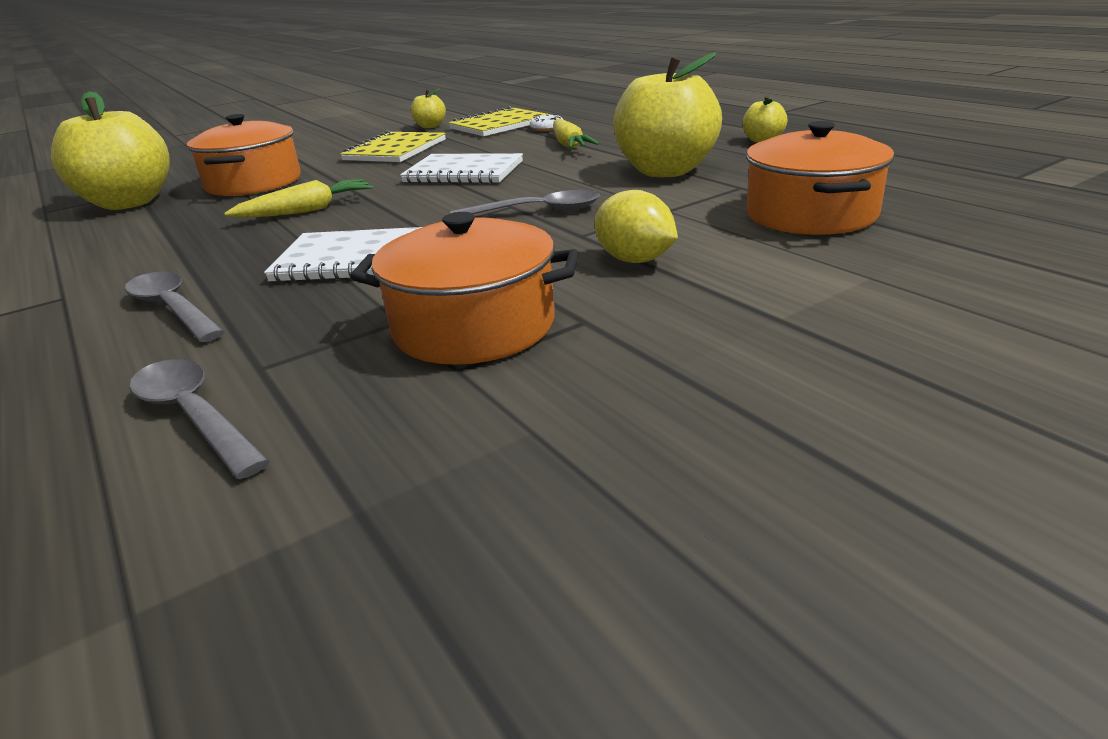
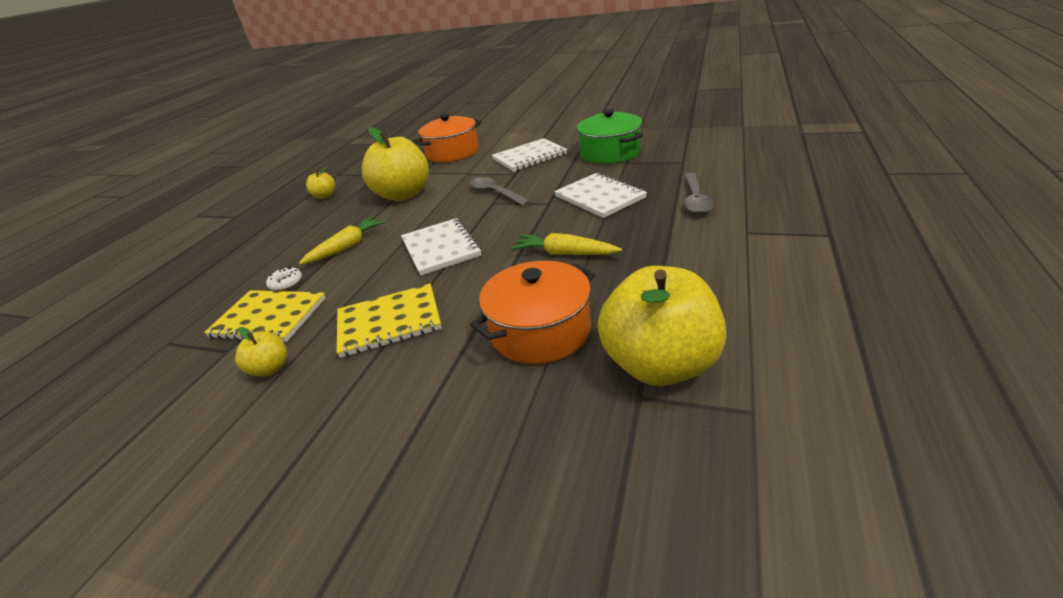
camera: 125 degrees left, 5 degrees up
(194, 416) = (711, 154): grey spoon -> none
(474, 326) = (610, 153): orange pot -> green pot
(635, 260) = (529, 157): yellow lemon -> white notebook

